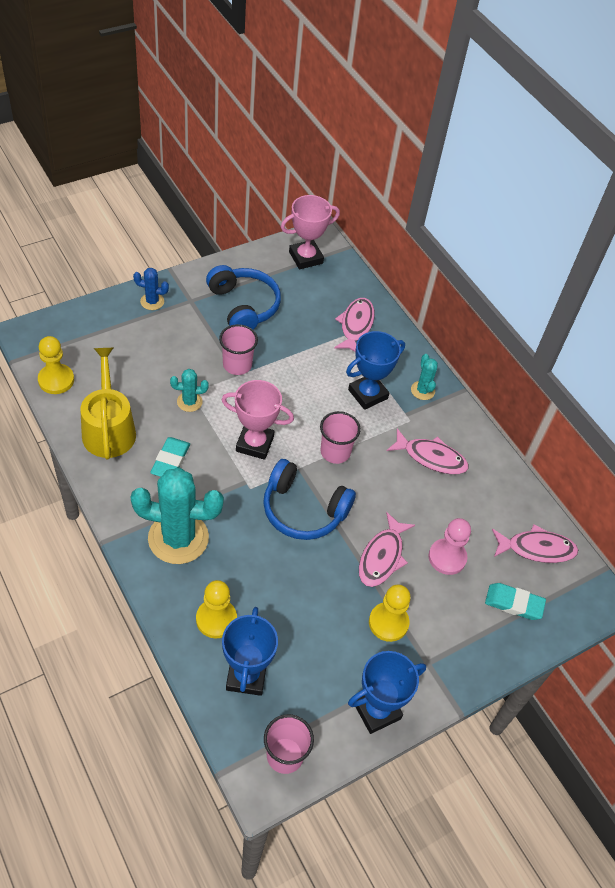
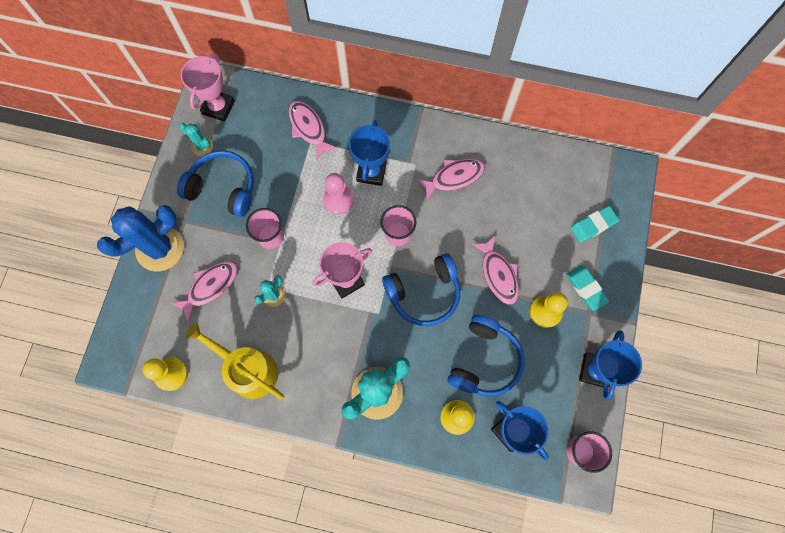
camera: 40 degrees left, 20 degrees up
(152, 301) = (160, 248): blue cactus -> blue cactus, size x2.15
(170, 460) = (311, 348): turquoise eraser -> turquoise eraser (586, 288)
(291, 604) = (484, 360): none -> blue headphones
(422, 390) = (399, 134): turquoise cactus -> turquoise cactus (202, 146)
(447, 557) = (531, 235): pink pawn -> pink pawn (338, 200)
(536, 548) = (569, 176): pink fish -> pink fish (210, 287)

